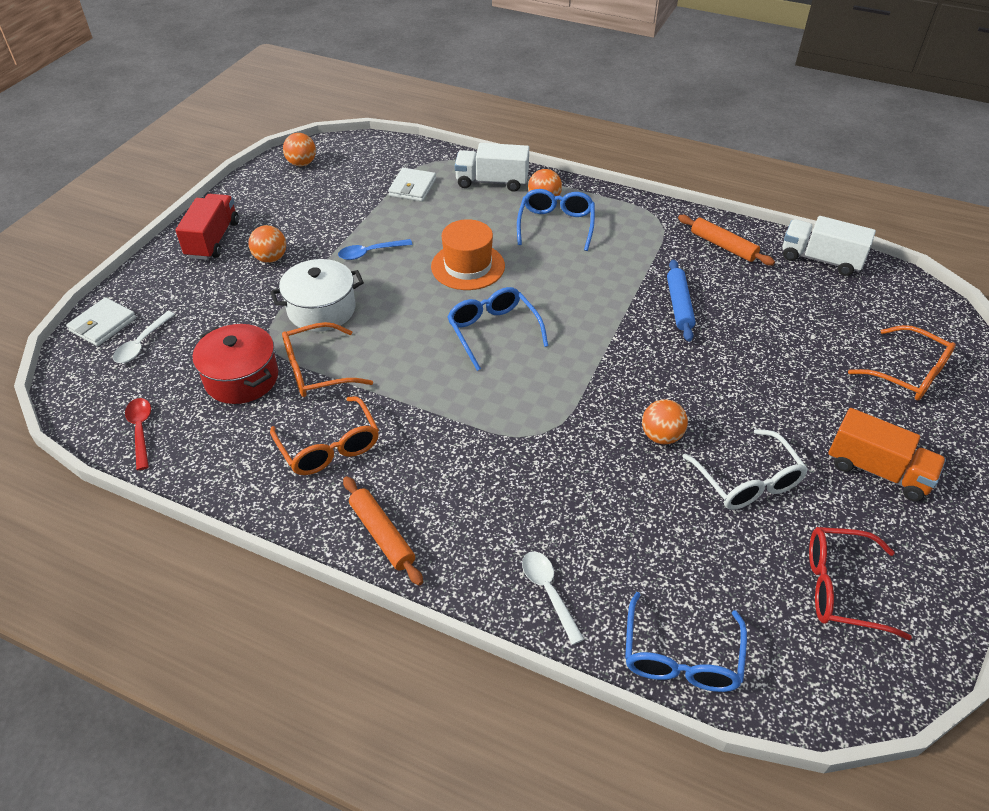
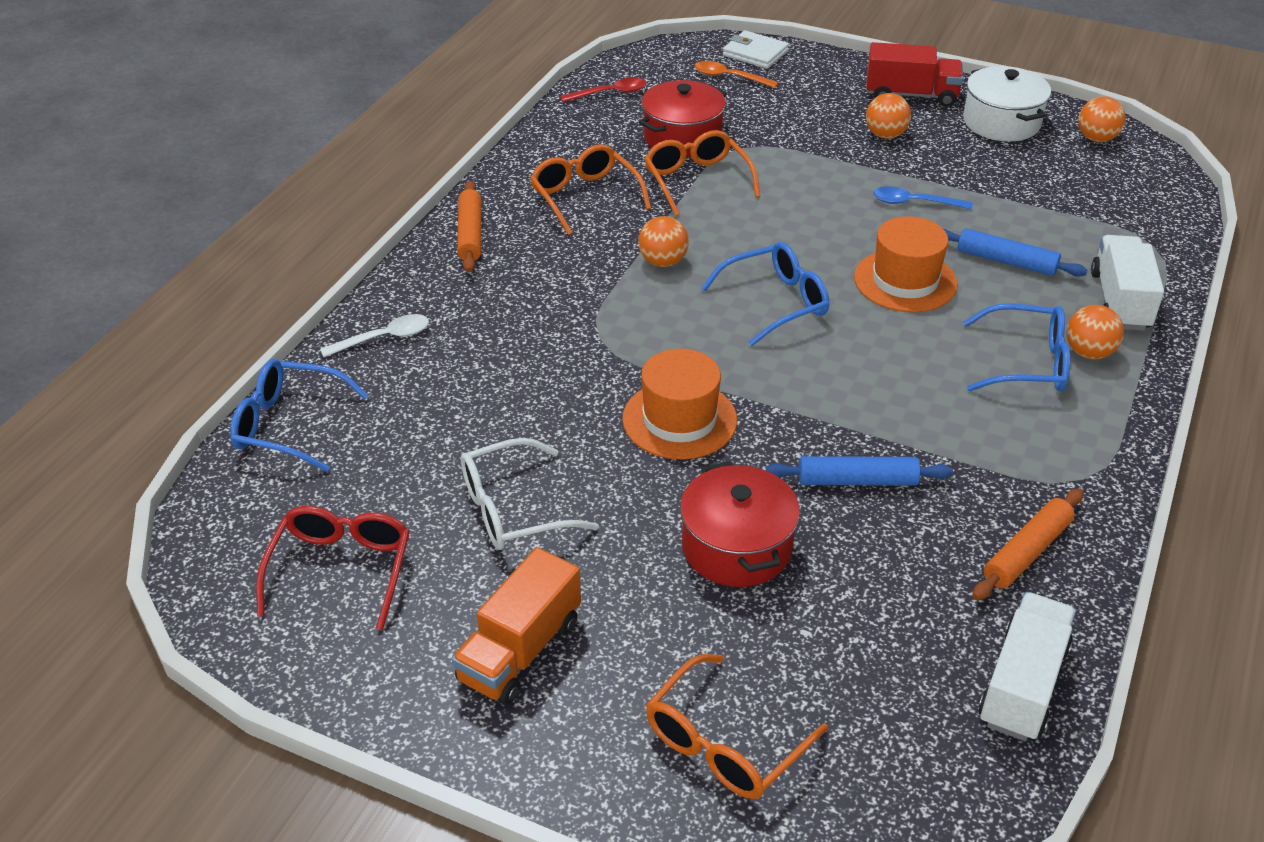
camera: 90 degrees right, 5 degrees down
(142, 343) = (729, 77): white spoon -> orange spoon
(321, 309) = (798, 176): white pot -> white pot (1001, 122)
(329, 447) = (585, 197): orange glasses -> orange glasses turned 90 degrees clockwise
(370, 253) = (914, 203): blue spoon -> blue spoon turned 60 degrees counterclockwise
(382, 535) = (470, 234): orange rolling pin -> orange rolling pin turned 60 degrees counterclockwise
(412, 187) = (1075, 229): white wallet -> none
(447, 220) = (1006, 261): none -> blue rolling pin
(633, 387) = (679, 419): none -> orange hat
(661, 436) = (593, 438): orange ball -> orange ball (663, 261)
(752, 362) = (736, 547): none -> red pot

